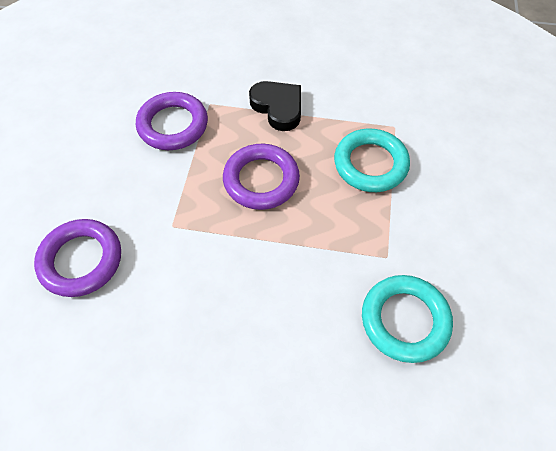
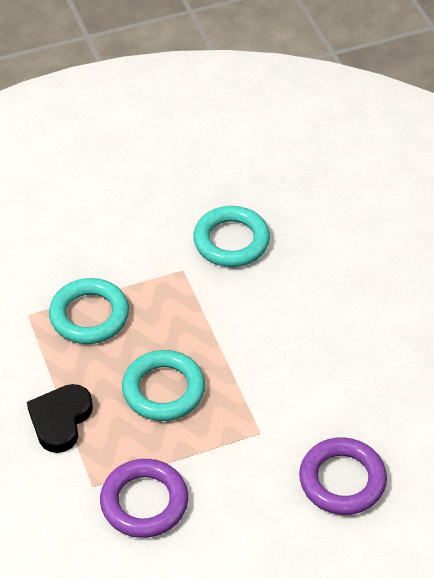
camera: 120 degrees left, 10 degrees down
(261, 180) = (163, 390): purple ring -> turquoise ring

